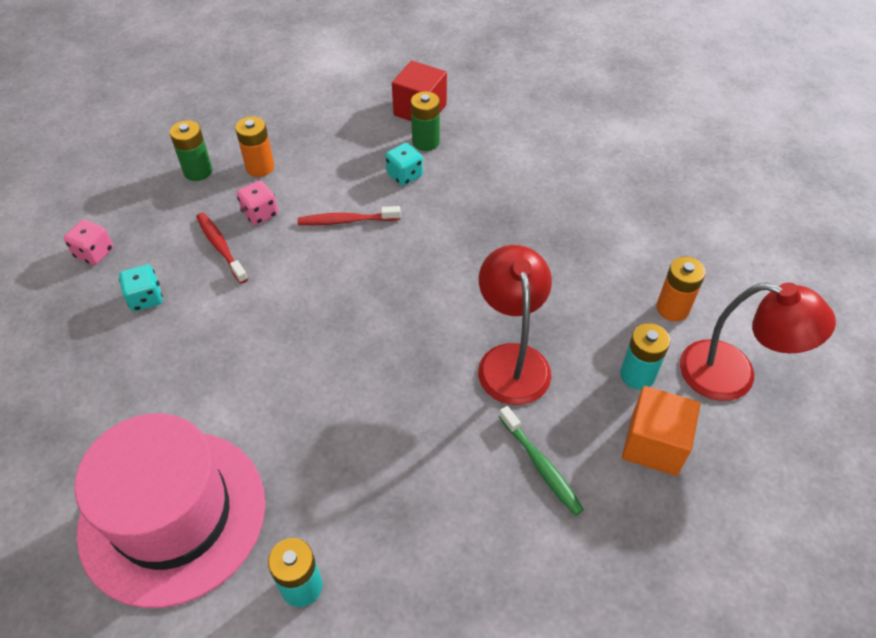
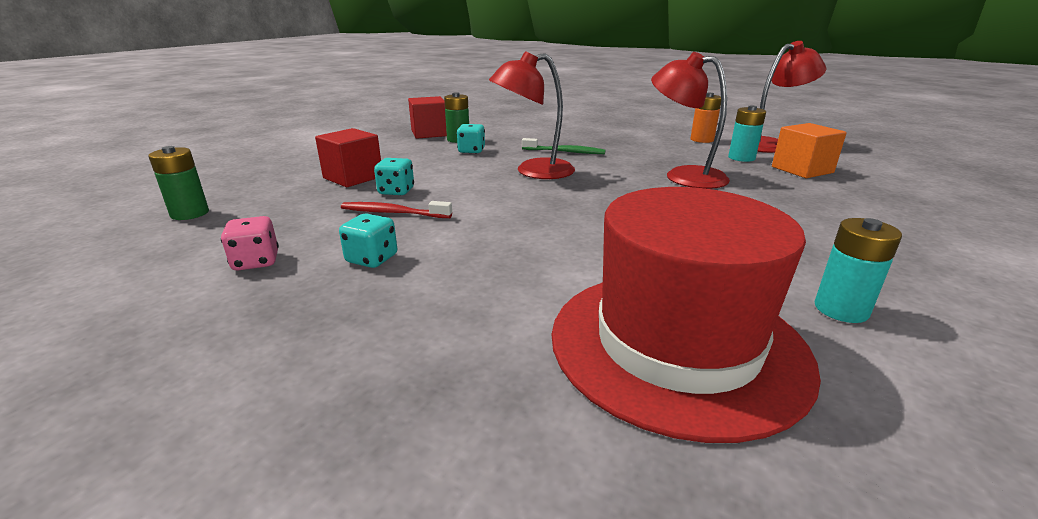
camera: 45 degrees left, 25 degrees down
(173, 515) = (677, 345): pink hat -> red hat
(198, 171) = (295, 194): green battery -> green battery (190, 213)
(260, 167) = (353, 177): orange battery -> red cube
(260, 214) = (396, 191): pink dice -> turquoise dice
(346, 221) = (471, 173): red toothbrush -> none
(397, 254) = (533, 171): none -> red lamp
(541, 465) = (788, 196): green toothbrush -> green toothbrush (565, 152)

